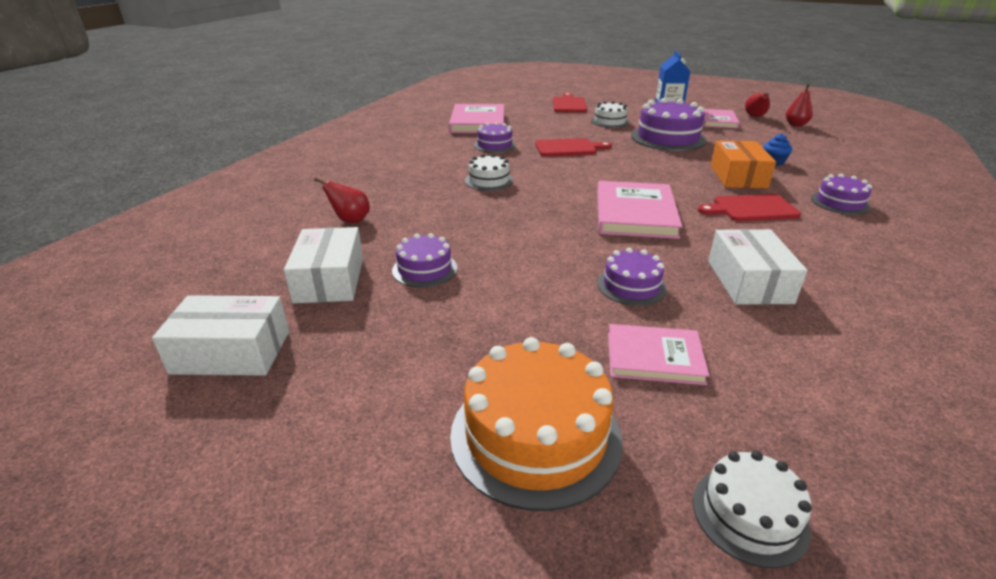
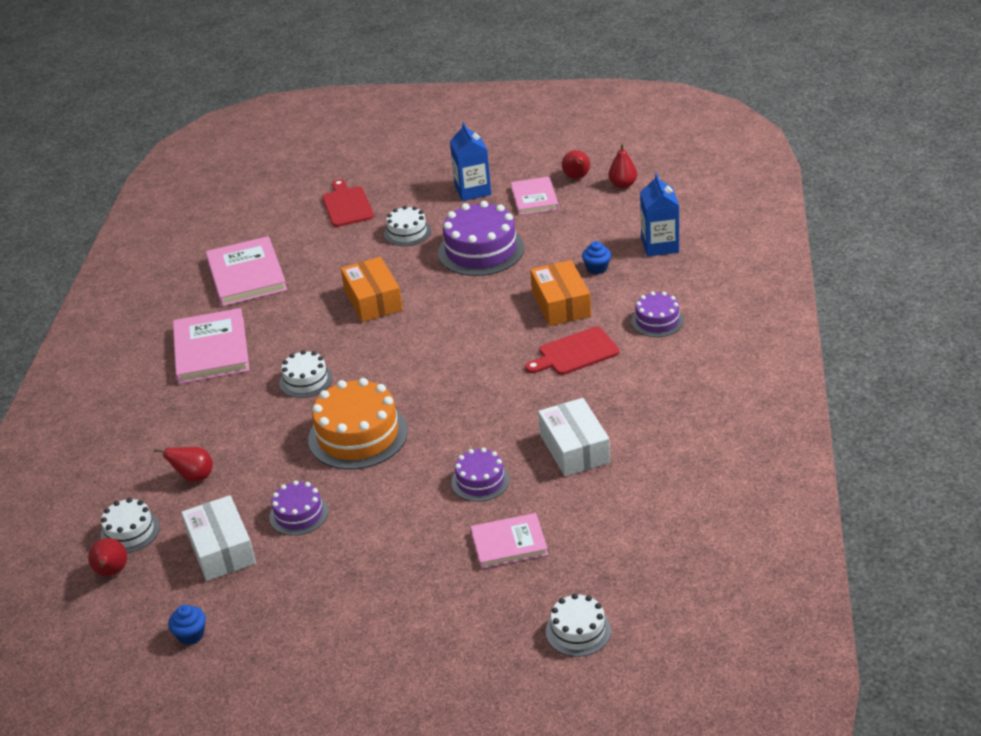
camera: 15 degrees left, 5 degrees up
(215, 272) = (111, 572): none -> red pear
(231, 352) = (191, 635): white box -> blue cupcake
(262, 245) = (130, 531): none -> white cake
(494, 145) = (286, 316): purple cake -> none
(535, 435) = (442, 625): orange cake -> orange cake (358, 435)
(568, 148) = (373, 300): red cutting board -> orange box
(635, 213) = (467, 390): pink book -> pink book (211, 350)
(835, 159) = (660, 245): none -> blue carton

